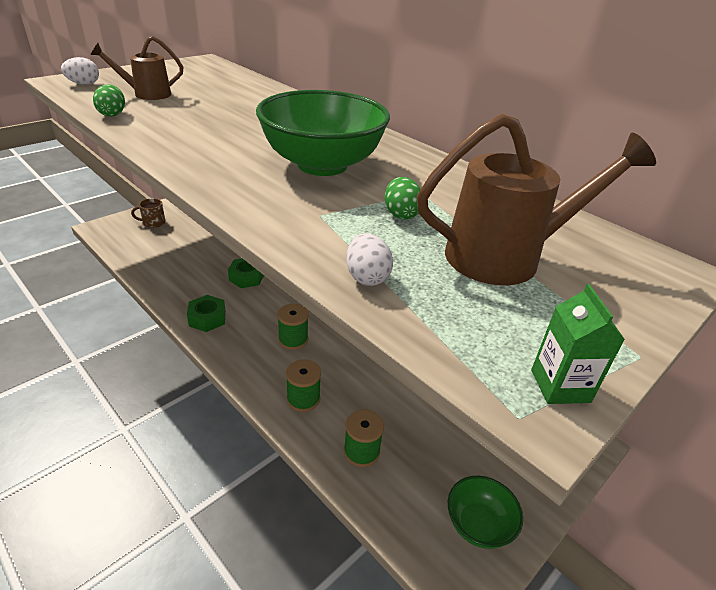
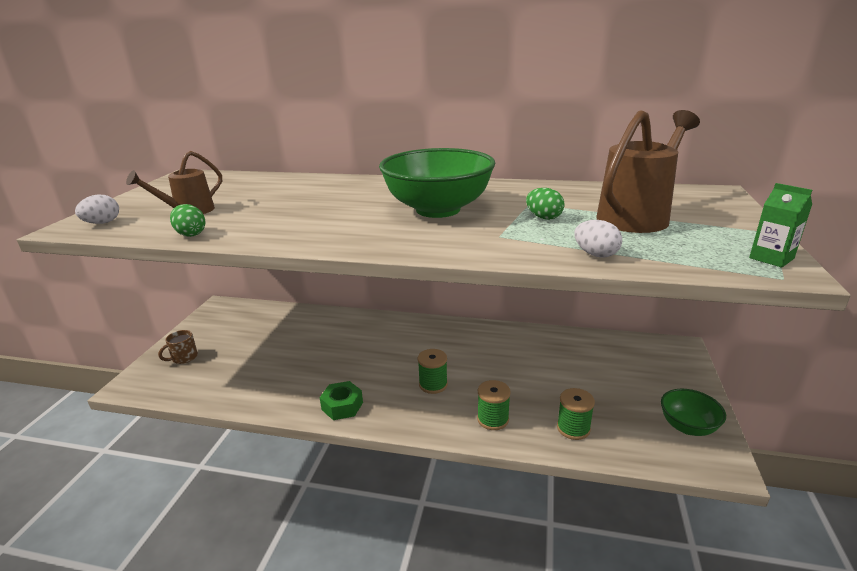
camera: 30 degrees left, 10 degrees down
(246, 277) = (336, 360): green nut -> none

